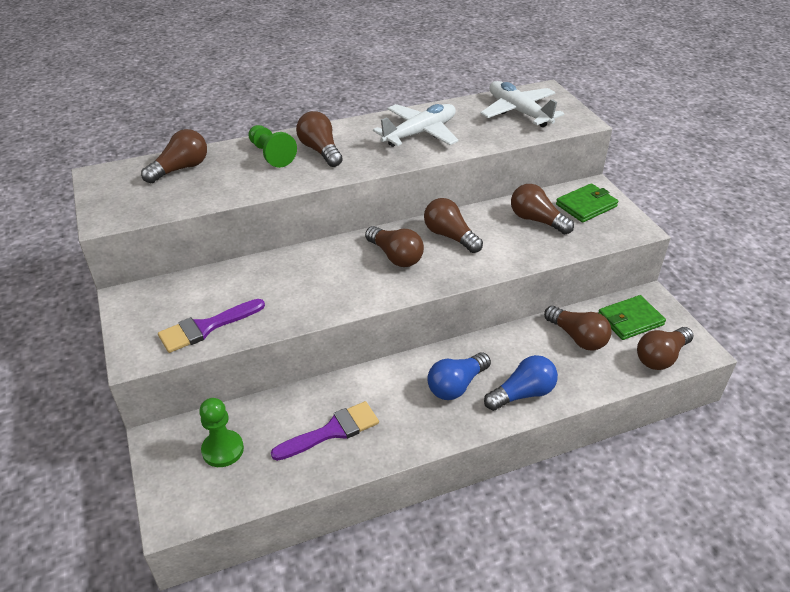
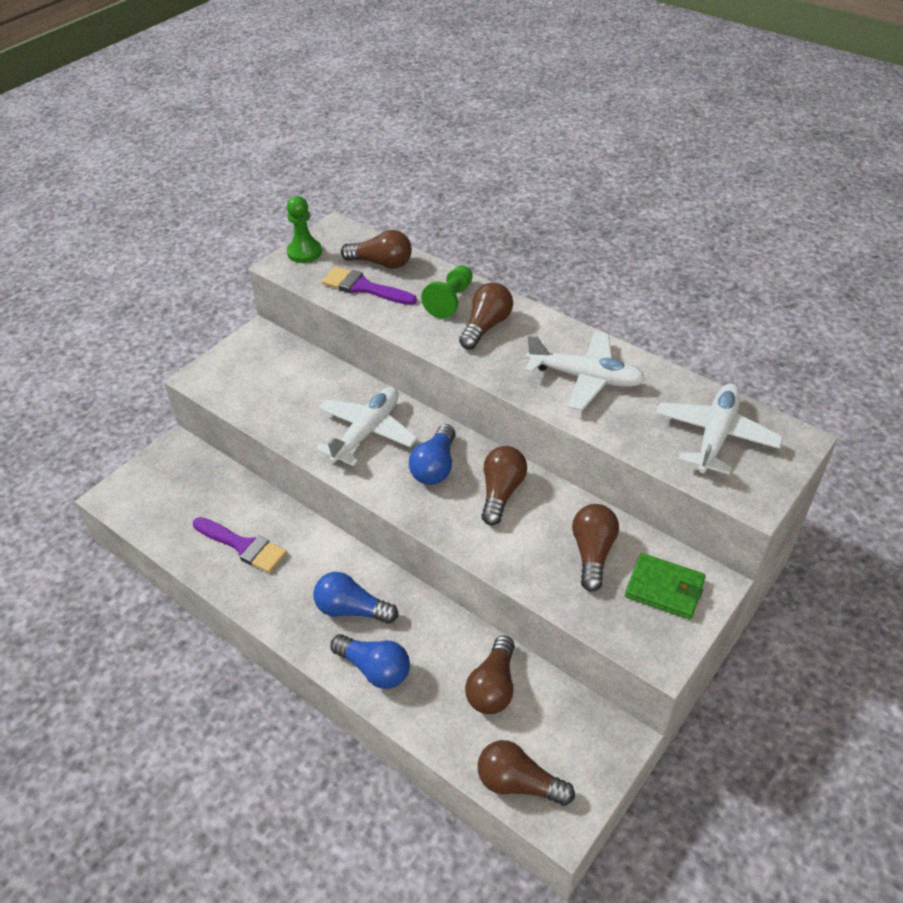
camera: 60 degrees right, 5 degrees up
(206, 327) = (254, 396): purple brush -> purple brush (363, 287)
(223, 450) = (186, 489): green pawn -> green pawn (304, 252)
(323, 277) = (366, 432): none -> white plane
(395, 256) = (435, 466): brown light bulb -> blue light bulb
(630, 320) = (561, 729): green wallet -> none

